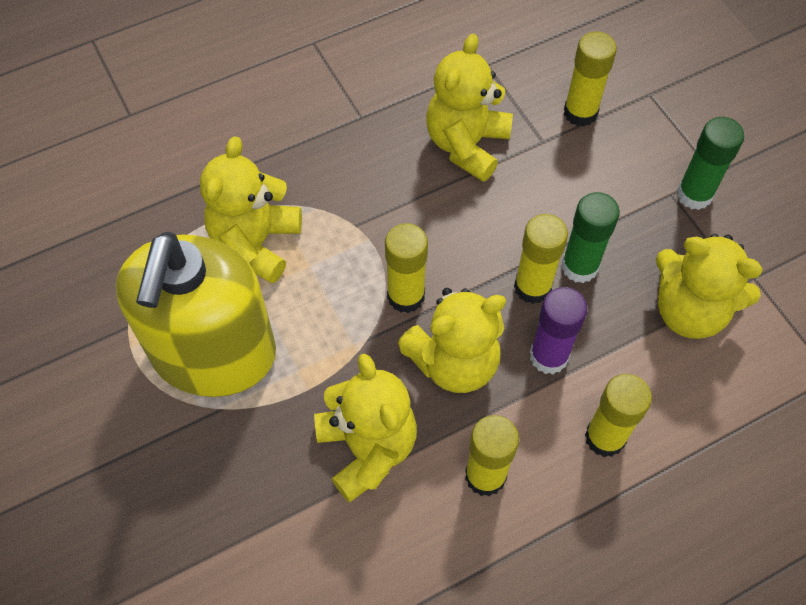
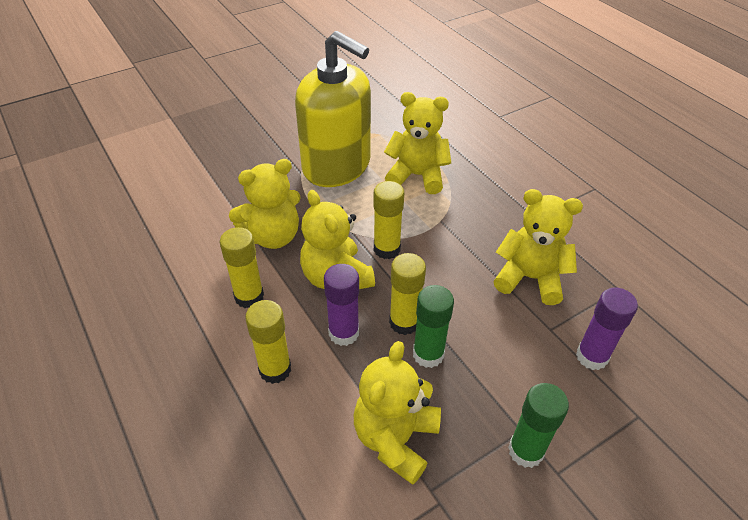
camera: 85 degrees right, 15 degrees down
(214, 353) = (337, 166): yellow soap dispenser -> yellow soap dispenser turned 150 degrees counterclockwise
(580, 113) = (592, 356): yellow glue stick -> purple glue stick

